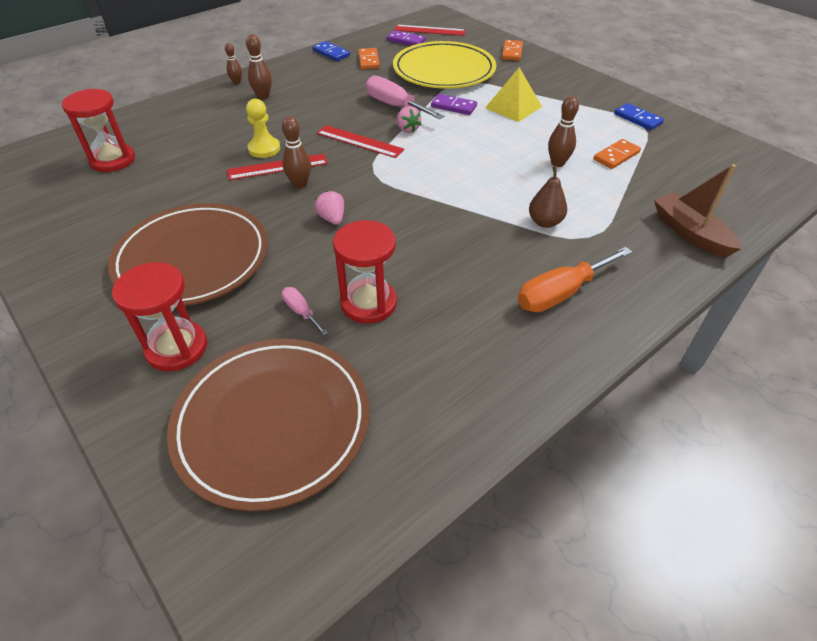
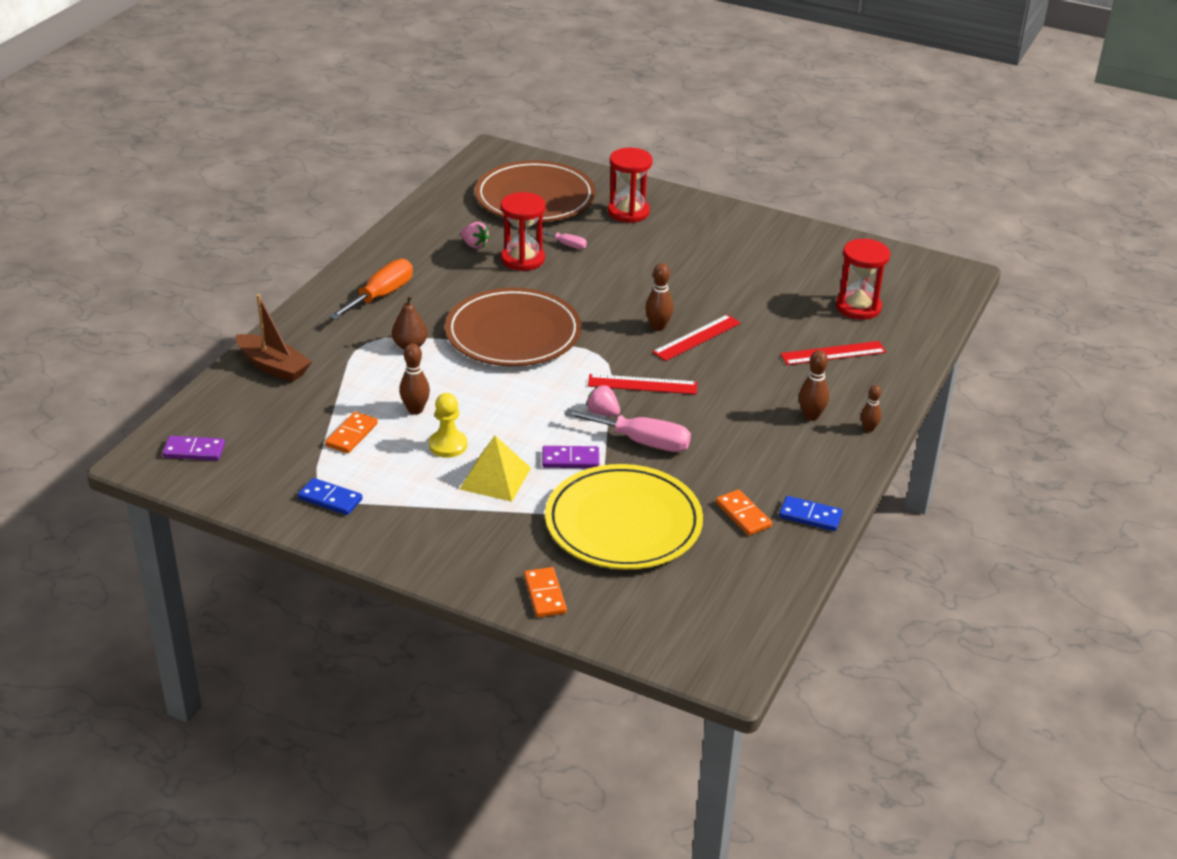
camera: 155 degrees right, 10 degrees down
(192, 259) = (680, 255): brown plate -> brown plate (513, 333)
(264, 149) = (731, 352): yellow pawn -> yellow pawn (448, 445)
(332, 218) = (601, 306): pink strawberry -> pink strawberry (474, 245)
(406, 40) = (726, 577): purple domino -> purple domino (194, 450)
(429, 30) = (709, 617): red ruler -> red ruler (833, 353)

